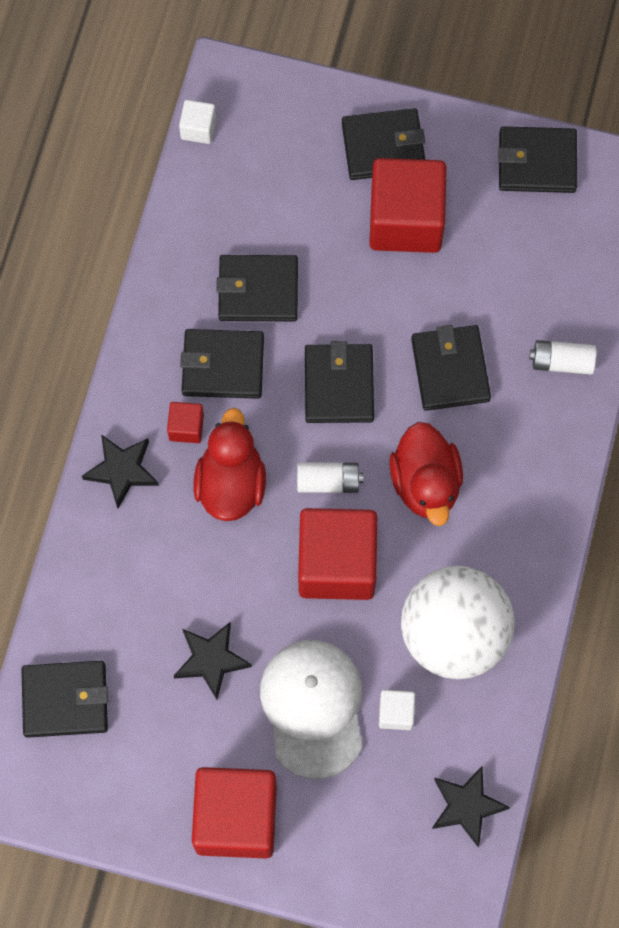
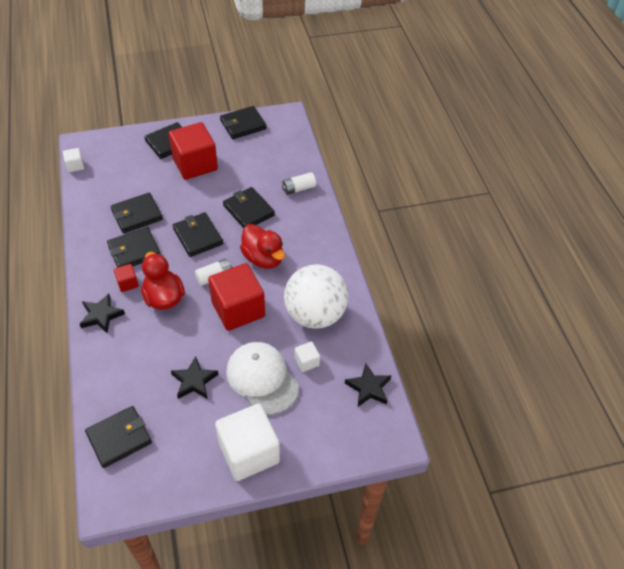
camera: 30 degrees left, 20 degrees down
(236, 818) = (249, 452): red cube -> white cube

